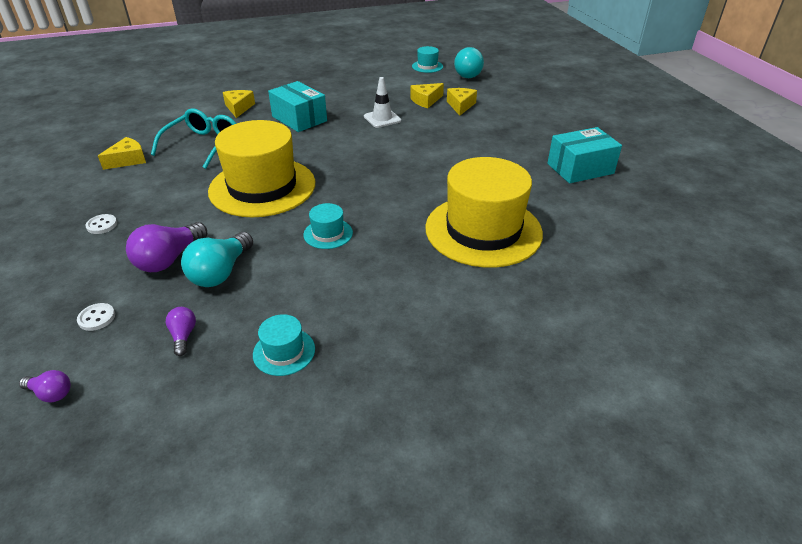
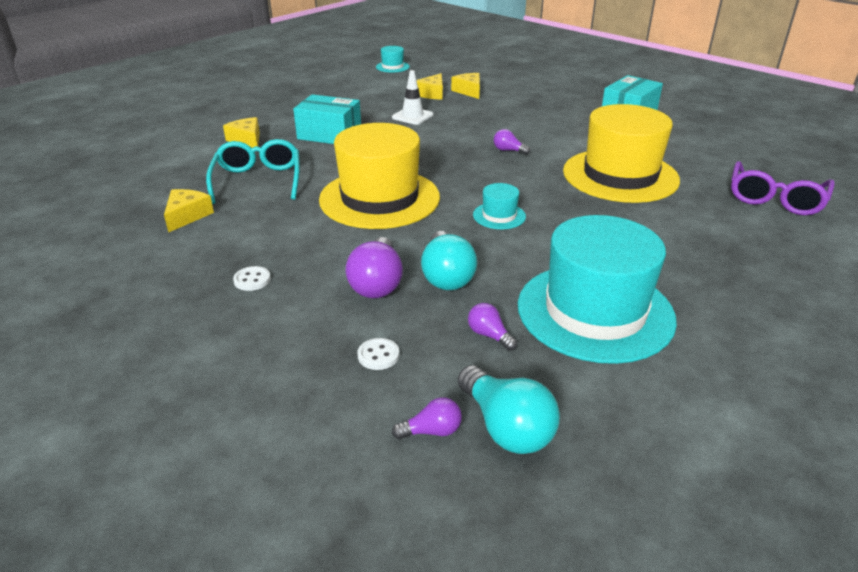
camera: 30 degrees left, 5 degrees down
(284, 351) = (595, 311): turquoise hat -> turquoise hat, size x2.38
(417, 174) = (508, 150): none -> purple light bulb
(466, 74) = (438, 66): turquoise light bulb -> turquoise light bulb (506, 427)
(608, 309) = (775, 199): none -> purple glasses

